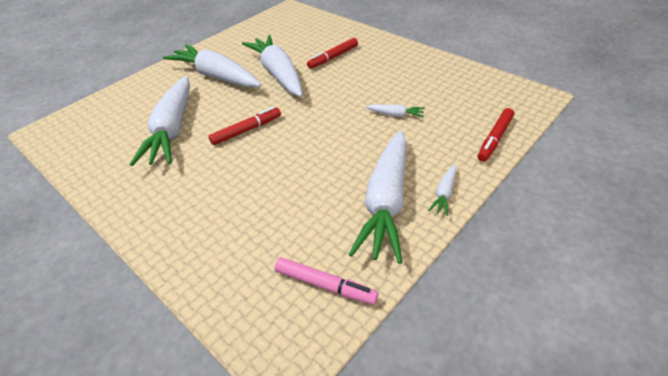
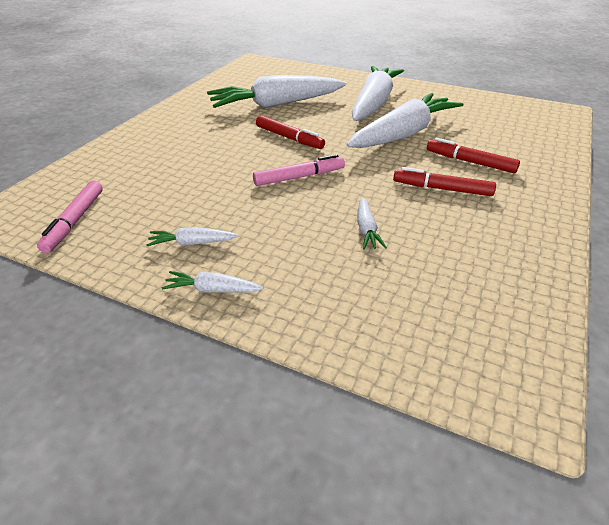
camera: 70 degrees right, 5 degrees down
(315, 134) = (299, 177): none -> pink marker
(386, 201) = (192, 243): white carrot -> white carrot, size x0.41
(495, 139) = (353, 338): red marker -> red marker (442, 189)

